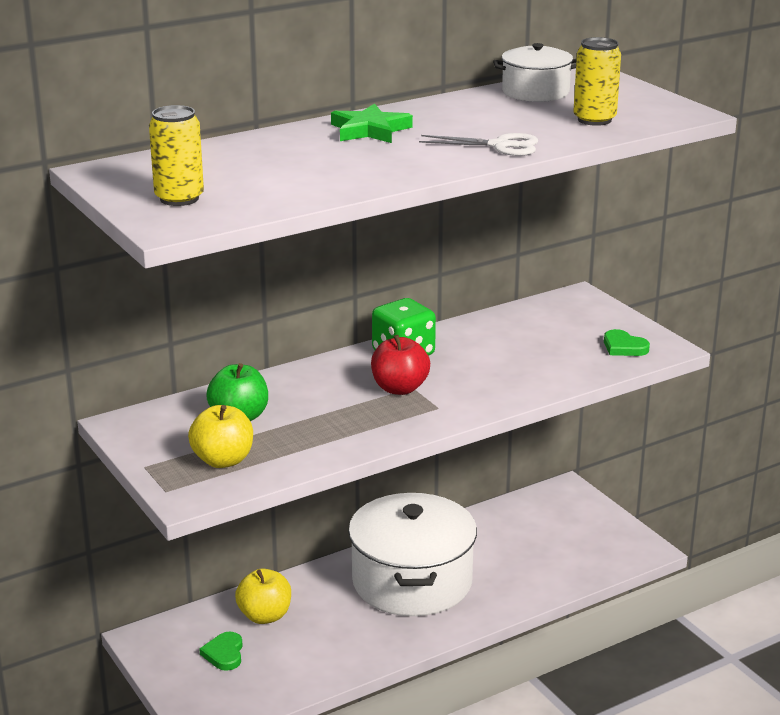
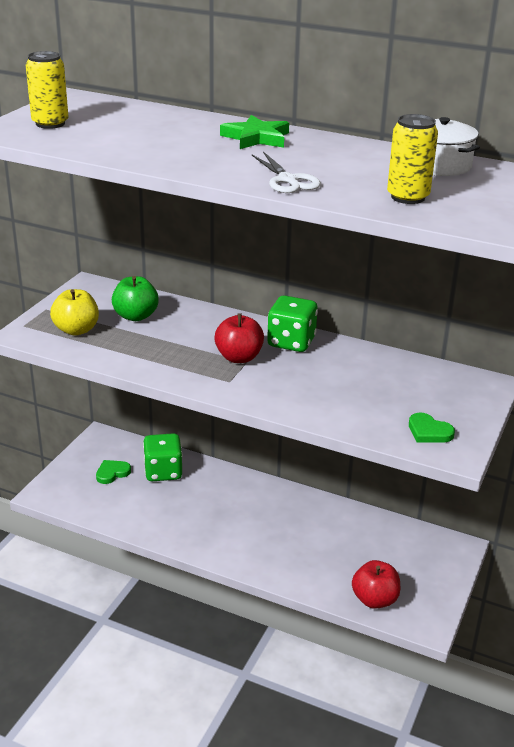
camera: 55 degrees right, 5 degrees up
(265, 616) = (163, 472): yellow apple -> green dice
(412, 581) = (260, 518): white pot -> none
(591, 563) = (374, 599): none -> red apple
(624, 347) = (429, 431): green heart -> green heart turned 60 degrees counterclockwise

